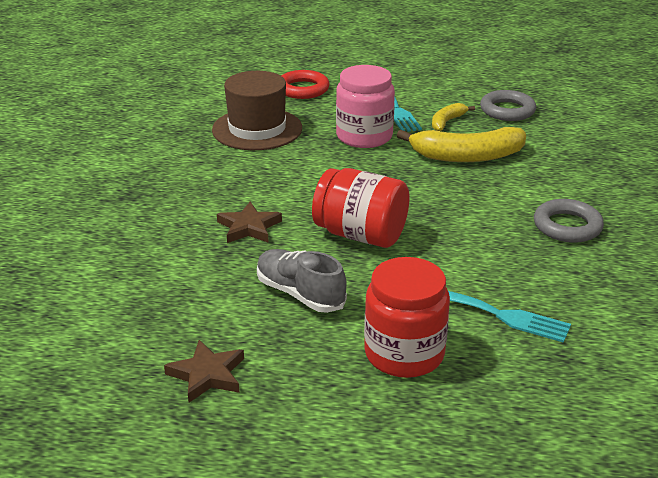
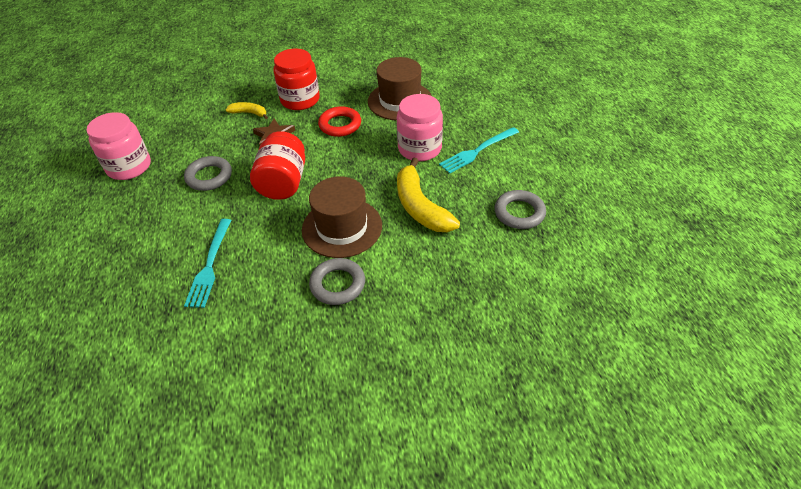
camera: 70 degrees right, 15 degrees up
(207, 375) = (129, 167): brown star -> pink jar
(300, 294) = (209, 176): grey shoe -> grey ring
(303, 89) = (475, 101): red ring -> red ring (340, 125)
(404, 354) = (159, 234): red jar -> red jar (300, 100)
(447, 122) = (472, 183): yellow banana -> yellow banana (249, 113)
(474, 208) = (342, 227): none -> brown hat

